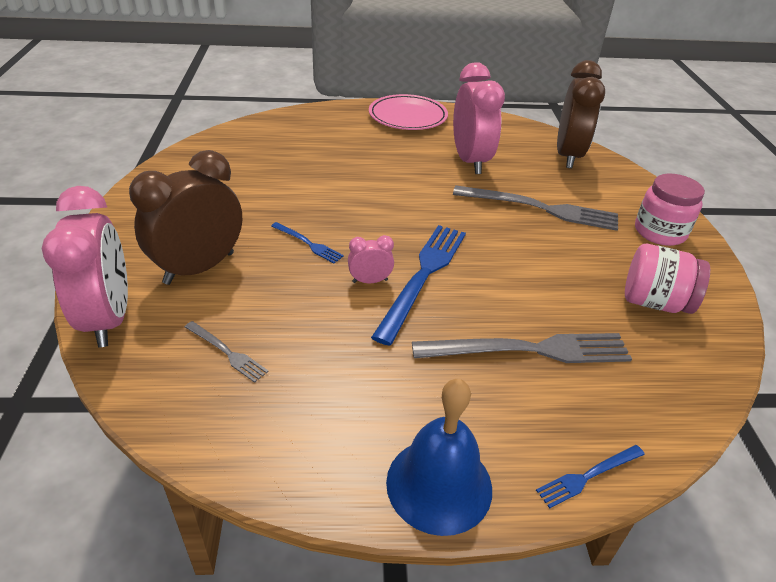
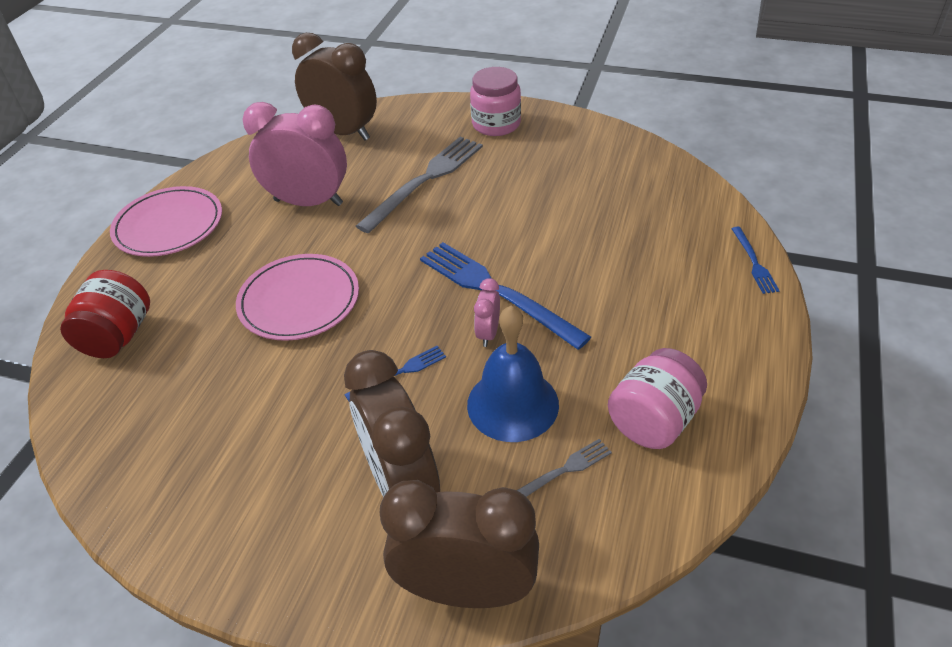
camera: 65 degrees left, 5 degrees up
(109, 319) = (466, 589): pink clock -> brown clock
(299, 127) = (118, 336): none -> red jar
(362, 182) = (299, 301): none -> pink plate
(439, 484) = (751, 346): blue bell -> blue bell (512, 404)
(529, 350) = (619, 251): grey fork -> none
(654, 302) = (585, 162): pink jar -> pink jar (653, 420)

